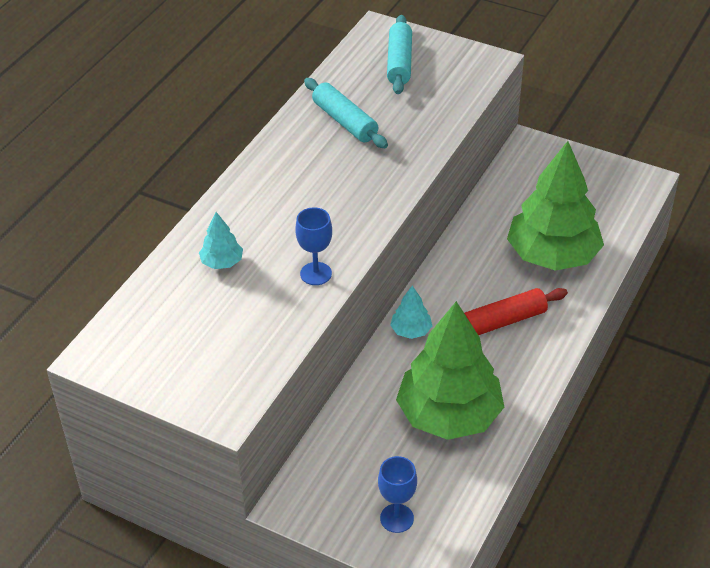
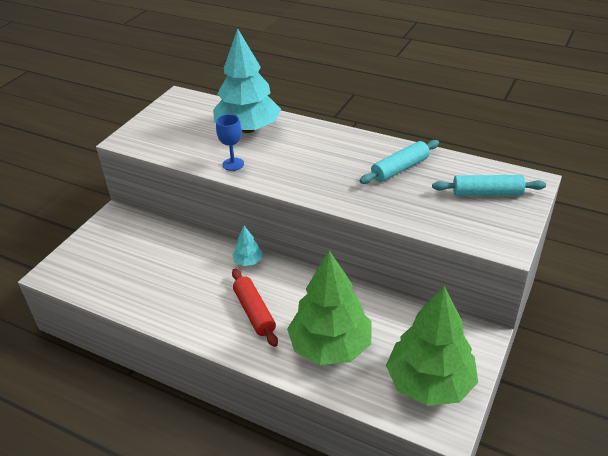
camera: 90 degrees right, 5 degrees down
(222, 262) = (248, 129): turquoise tree -> turquoise tree, size x2.38
(396, 518) = (89, 258): blue goblet -> none
(449, 415) = (166, 281): green tree -> green tree (430, 383)

